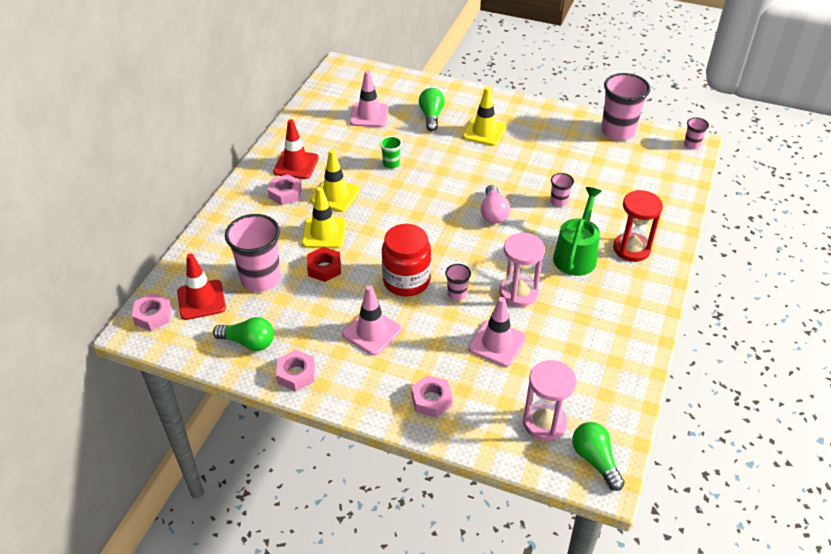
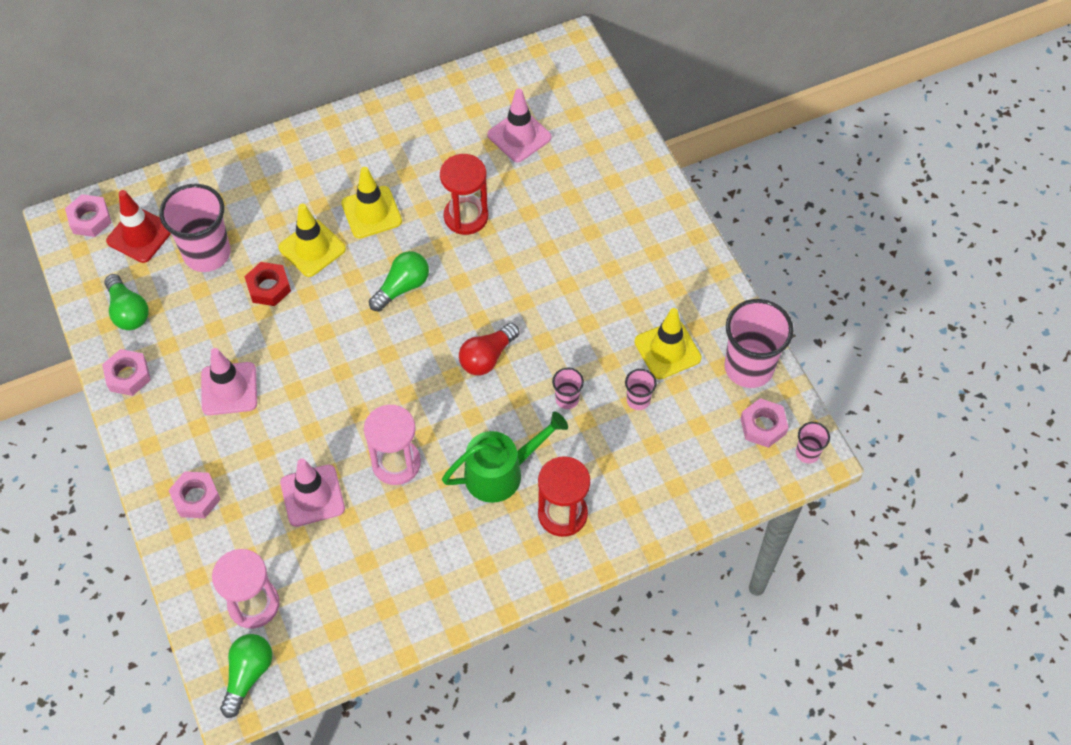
camera: 45 degrees right, 15 degrees up
(285, 193) = (331, 173): pink nut -> pink nut (763, 426)
(296, 165) = (379, 145): red traffic cone -> none
(391, 164) = (466, 216): green cup -> red hourglass
(406, 281) = (318, 363): red jar -> none
(431, 116) = (579, 187): green light bulb -> green light bulb (402, 287)
(457, 294) = (342, 415): pink cup -> pink cup (638, 400)
(484, 132) = (606, 251): yellow traffic cone -> yellow traffic cone (667, 350)
(493, 213) = (487, 357): pink light bulb -> red light bulb

